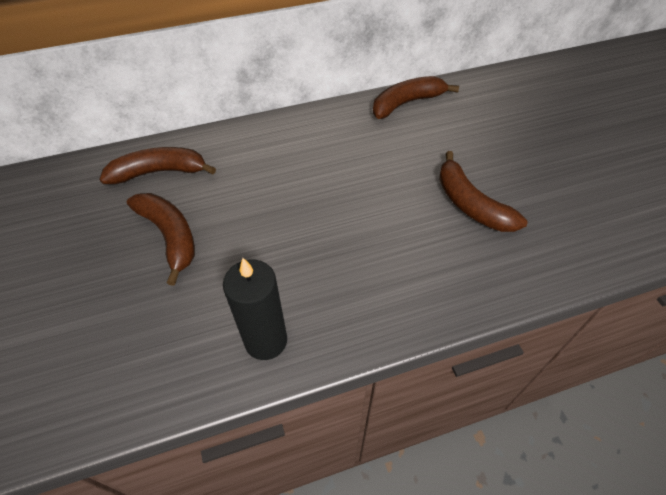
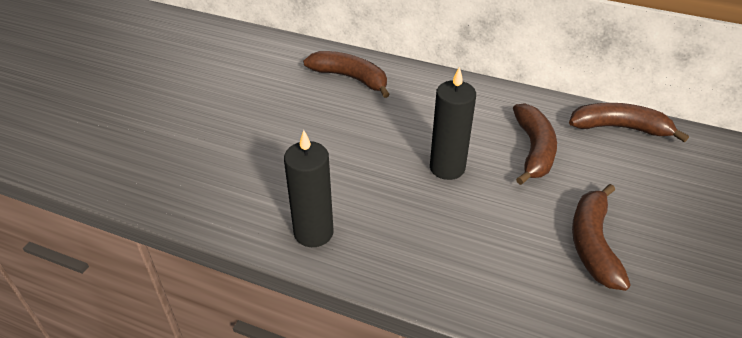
camera: 40 degrees right, 10 degrees down
(169, 236) = (316, 125): brown banana -> brown banana (533, 150)
(320, 207) = (447, 168): none -> black candle

